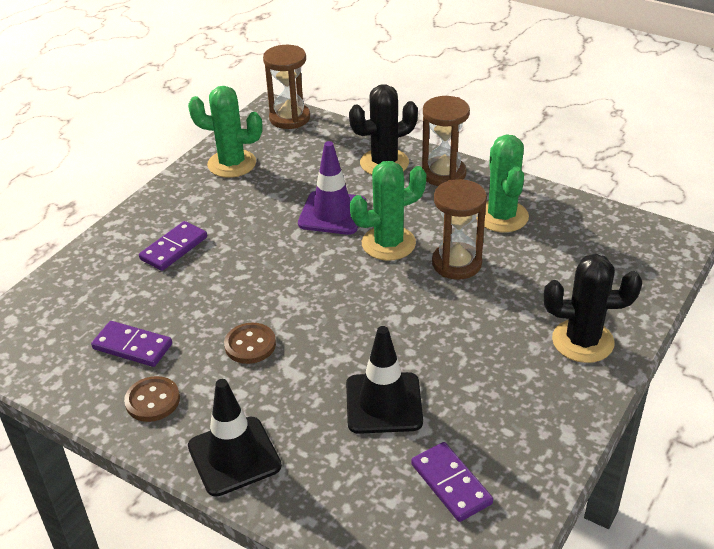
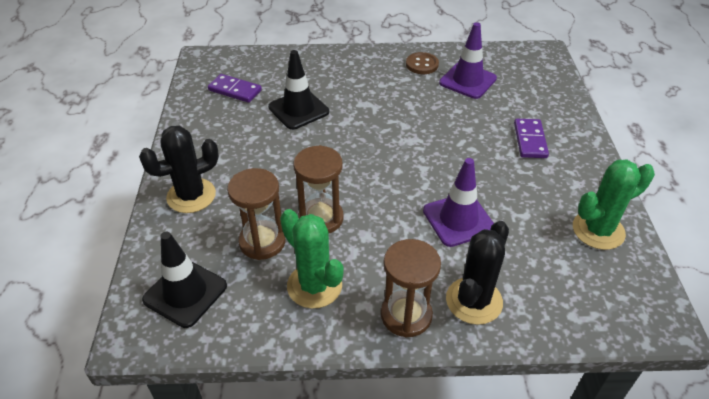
camera: 145 degrees right, 5 degrees up
(132, 346) = (467, 81): purple domino -> purple traffic cone
(234, 456) = (353, 61): black traffic cone -> black traffic cone (185, 293)
(250, 345) = (405, 107): brown button -> none
(289, 118) = (631, 318): brown hourglass -> brown hourglass (262, 242)
(388, 243) = (388, 212): green cactus -> none

